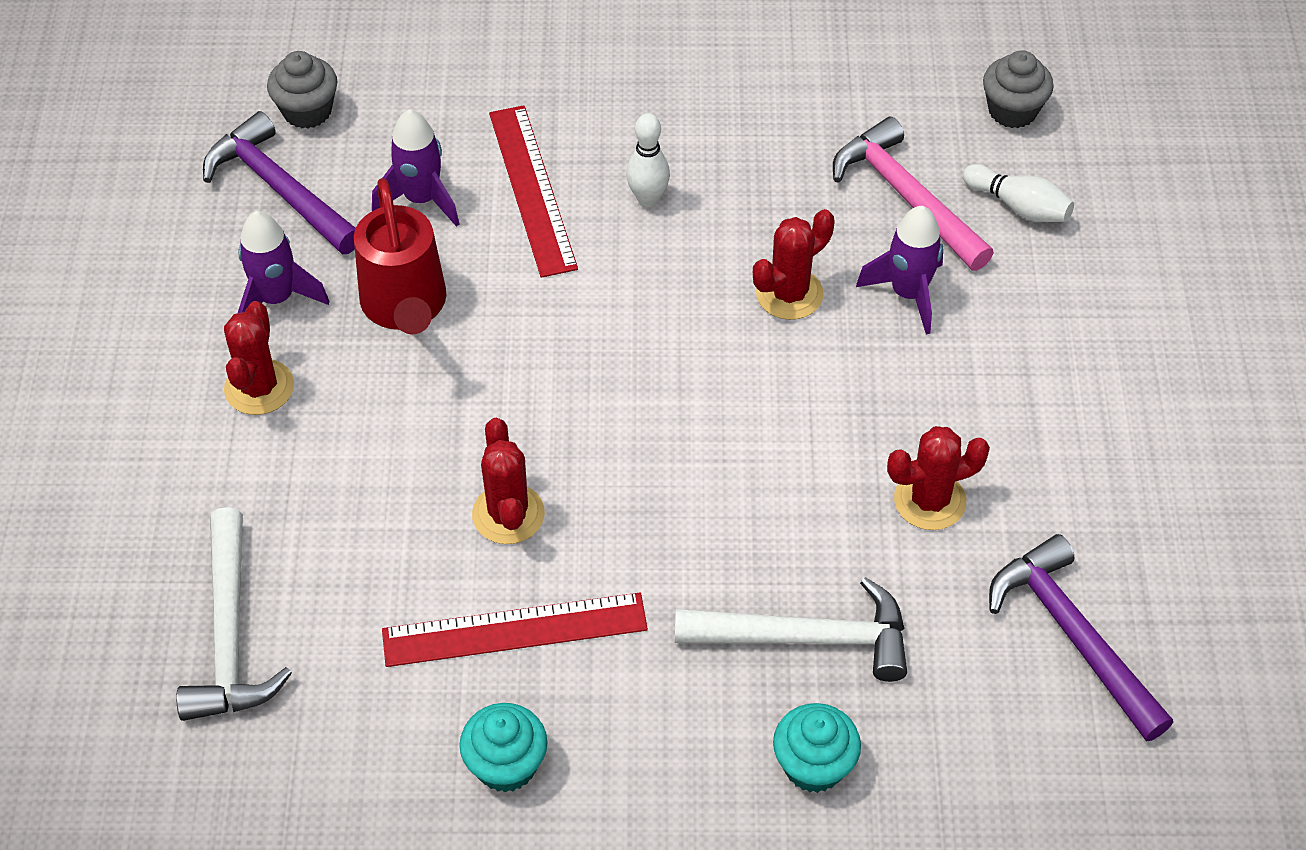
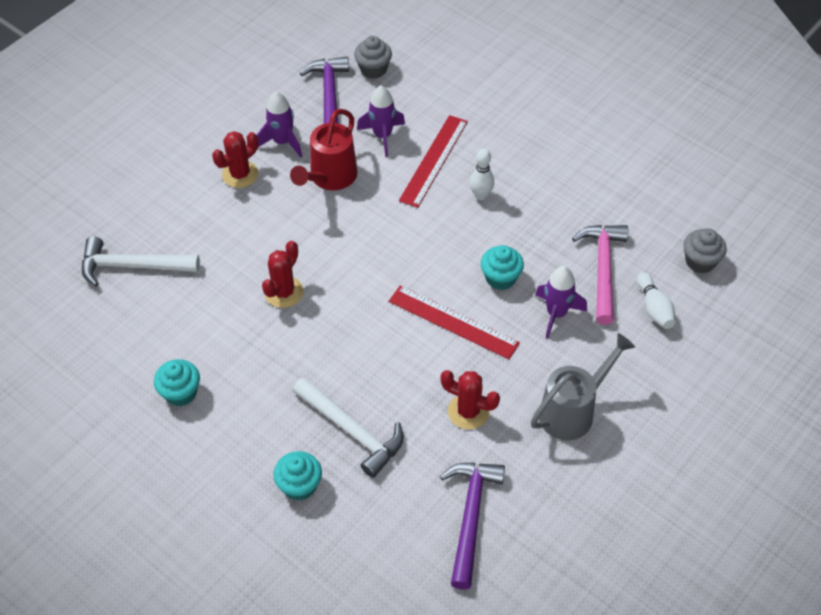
camera: 40 degrees right, 0 degrees up
(230, 634) = (133, 266): white hammer -> white hammer turned 60 degrees clockwise
(514, 630) = (238, 341): red ruler -> red ruler (453, 322)
(789, 294) = (500, 278): red cactus -> turquoise cupcake
(1056, 406) = (573, 411): none -> grey watering can

